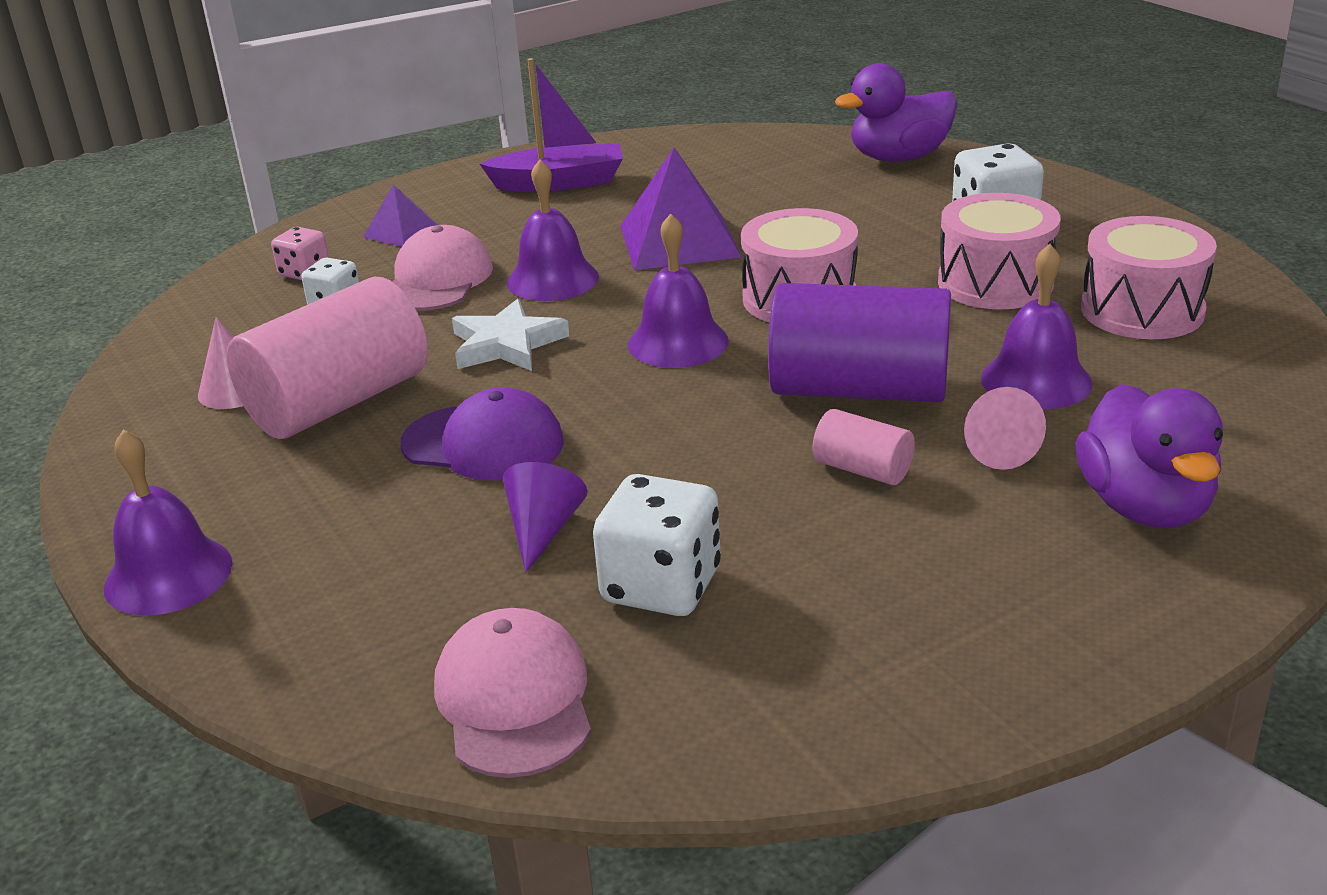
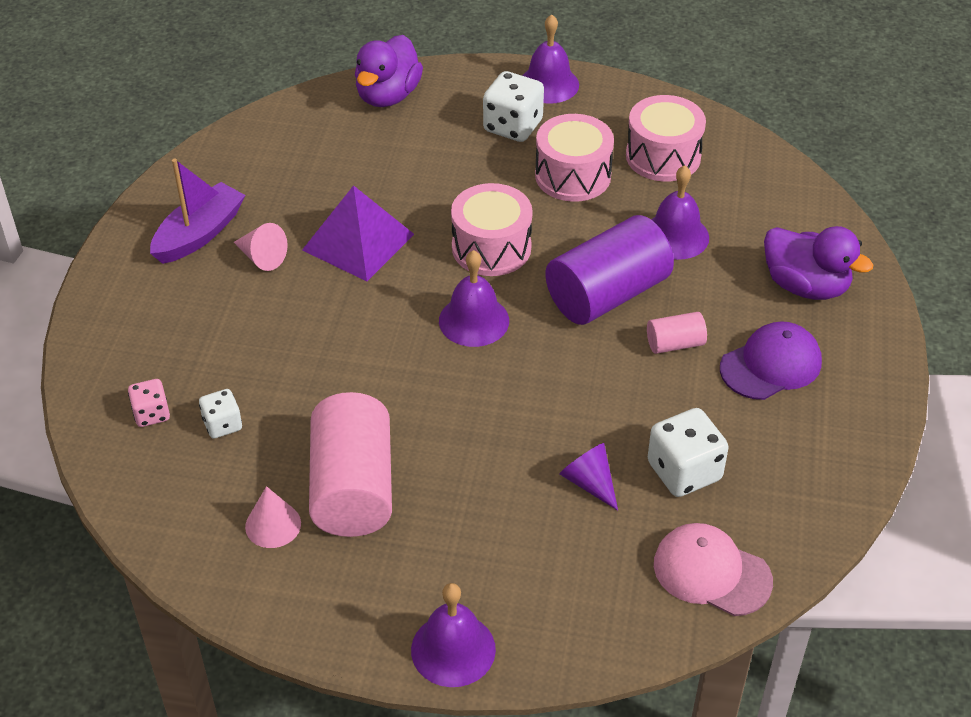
camera: 50 degrees left, 15 degrees up
(401, 231) = (159, 340): purple pyramid -> none
(438, 280) = (255, 363): pink cap -> none
(483, 443) = (478, 456): purple cap -> purple cap (771, 365)
(507, 344) = (381, 383): white star -> none
(552, 279) = (329, 318): purple bell -> purple bell (548, 84)
(995, 448) = (711, 292): pink cone -> pink cone (262, 257)

